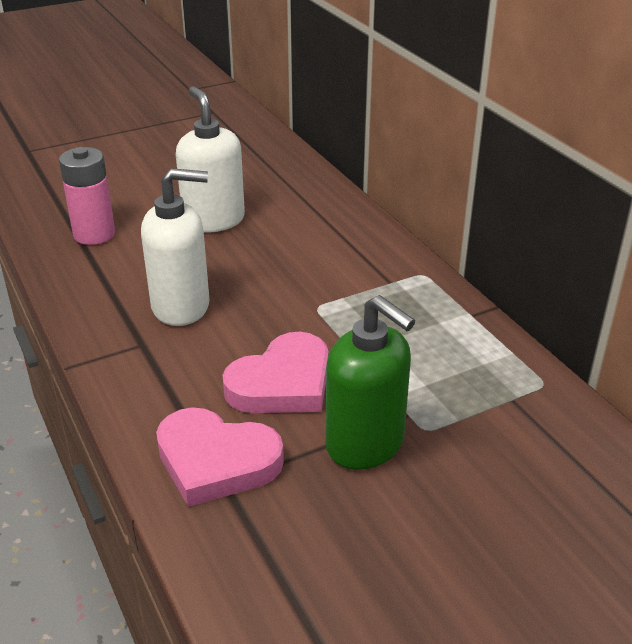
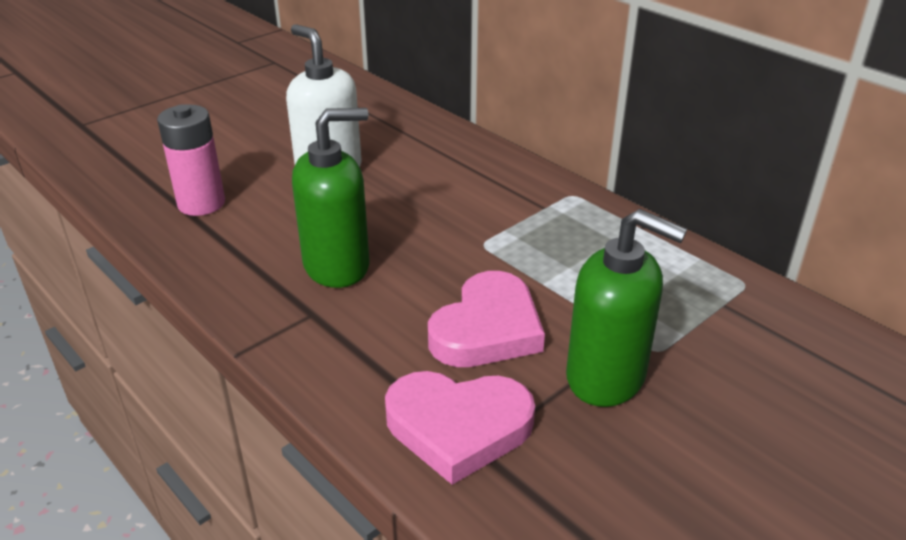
camera: 15 degrees left, 0 degrees up
(181, 306) = (337, 266): white soap dispenser -> green soap dispenser

